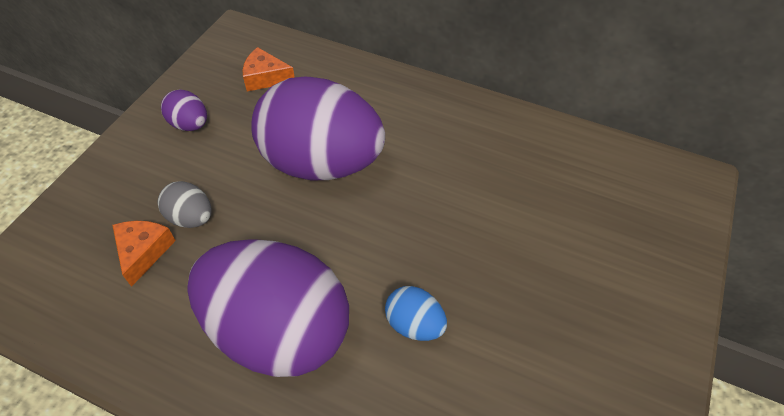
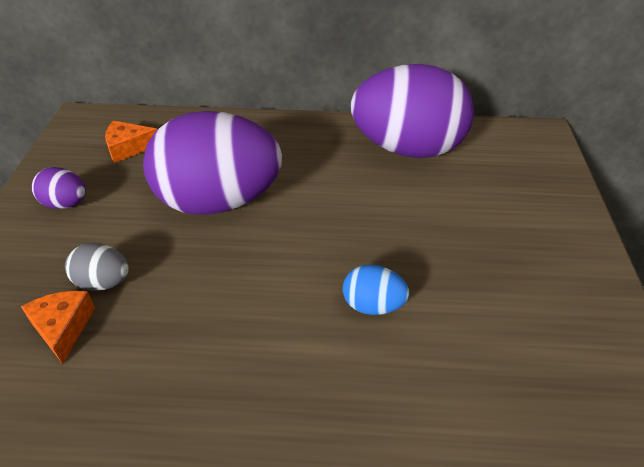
camera: 20 degrees left, 10 degrees down
(279, 330) = (244, 352): purple egg -> purple egg (408, 149)

